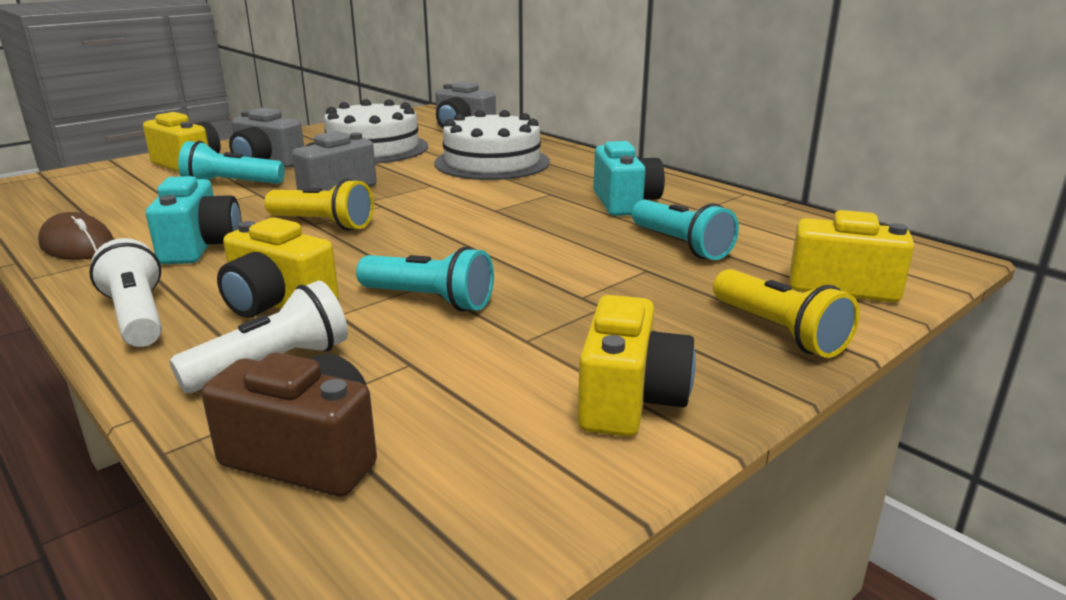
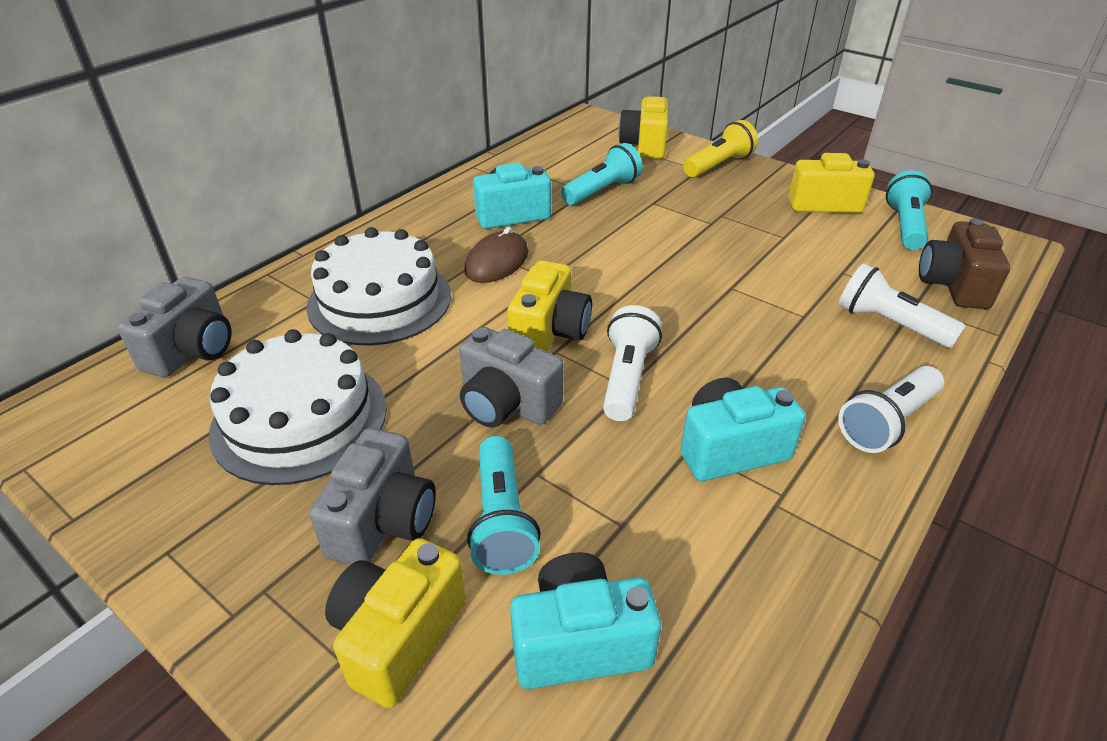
camera: 100 degrees left, 15 degrees up
(77, 245) = (782, 574): brown mouse -> brown mouse (497, 262)
(125, 194) = (580, 642): none -> turquoise camera
(277, 304) = (811, 350): yellow camera -> yellow camera (550, 332)
(323, 224) = (627, 378): yellow flashlight -> white flashlight
(429, 300) = (756, 280): turquoise flashlight -> turquoise flashlight (905, 226)

